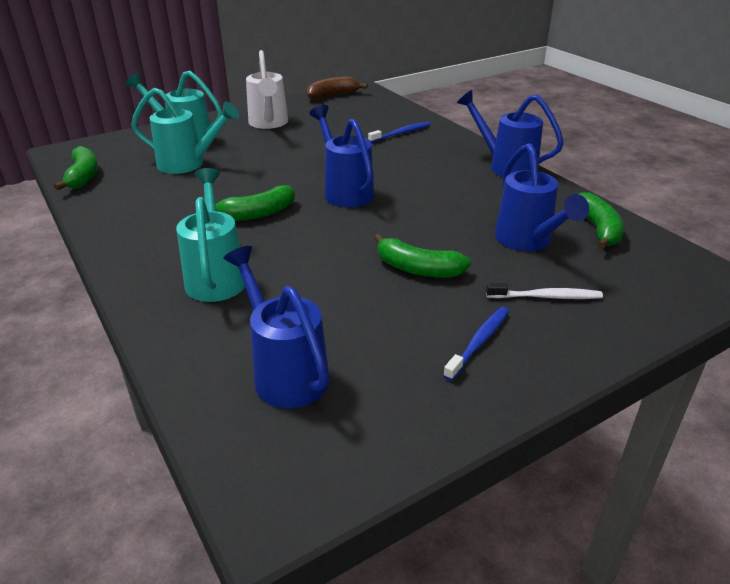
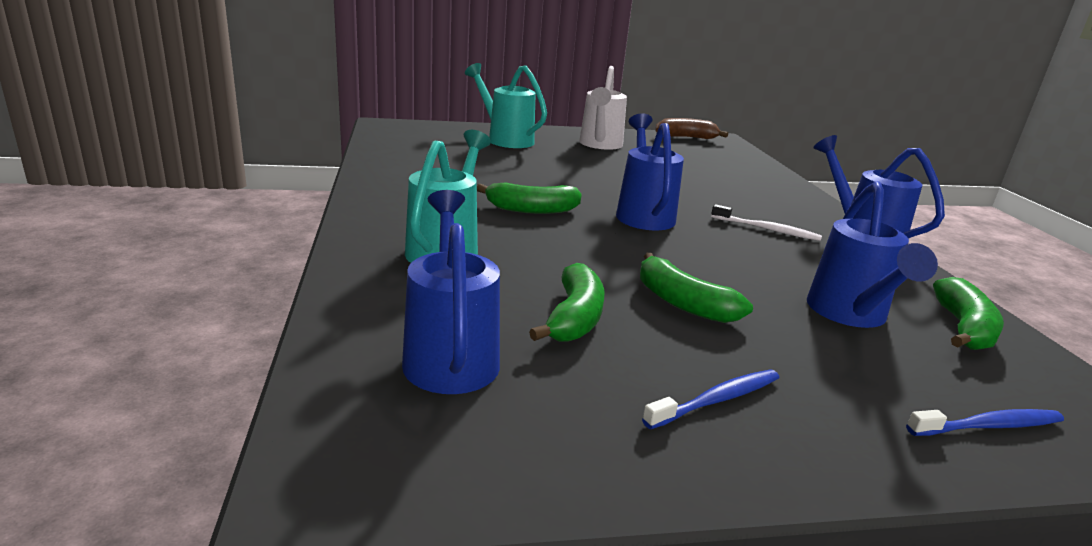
camera: 20 degrees right, 10 degrees down
(83, 176) = (388, 145): green banana -> green banana (574, 318)
(188, 164) = (493, 157): turquoise watering can -> none
(401, 133) = (743, 182): blue toothbrush -> blue toothbrush (988, 426)
(546, 297) = (845, 379): white toothbrush -> white toothbrush (767, 229)

